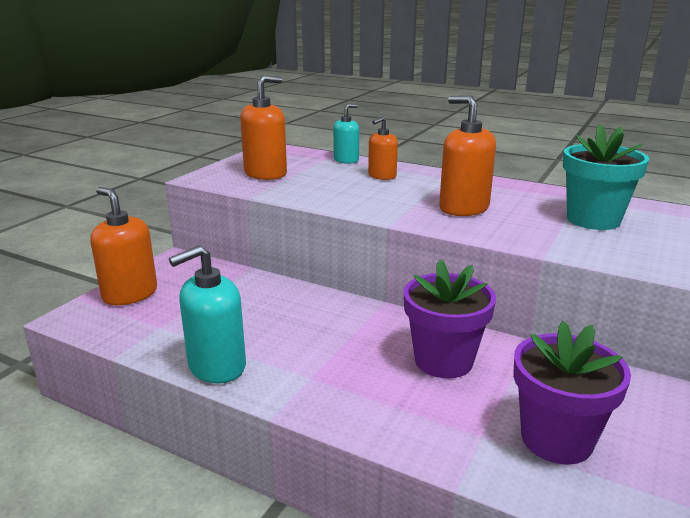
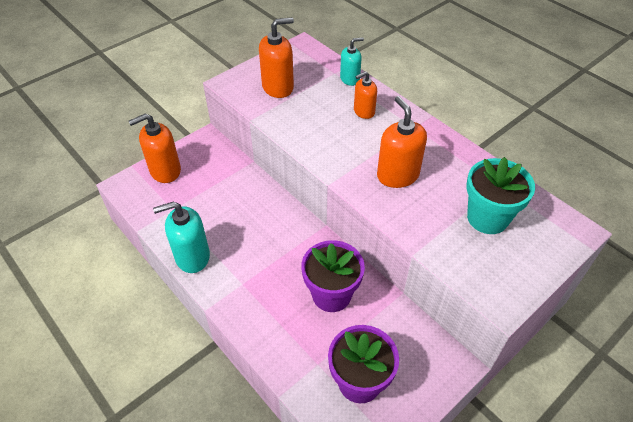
camera: 20 degrees right, 25 degrees up
(130, 294) = (165, 171): orange soap dispenser -> orange soap dispenser turned 90 degrees counterclockwise

